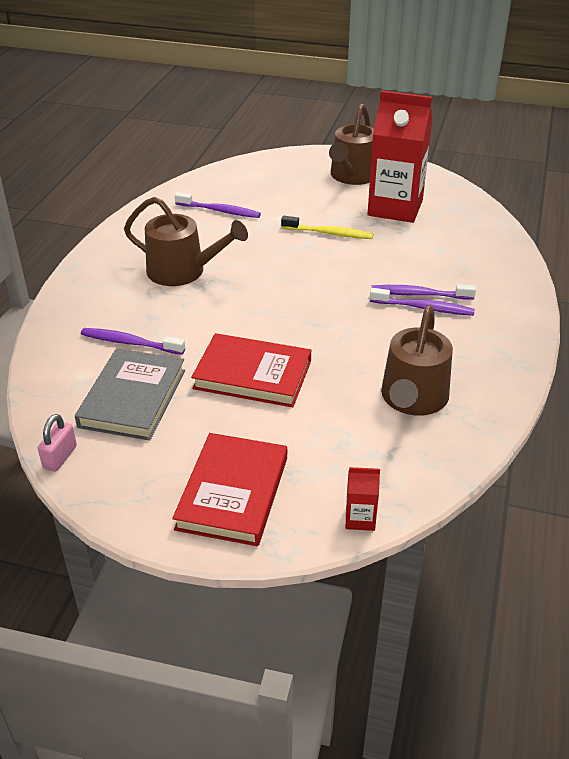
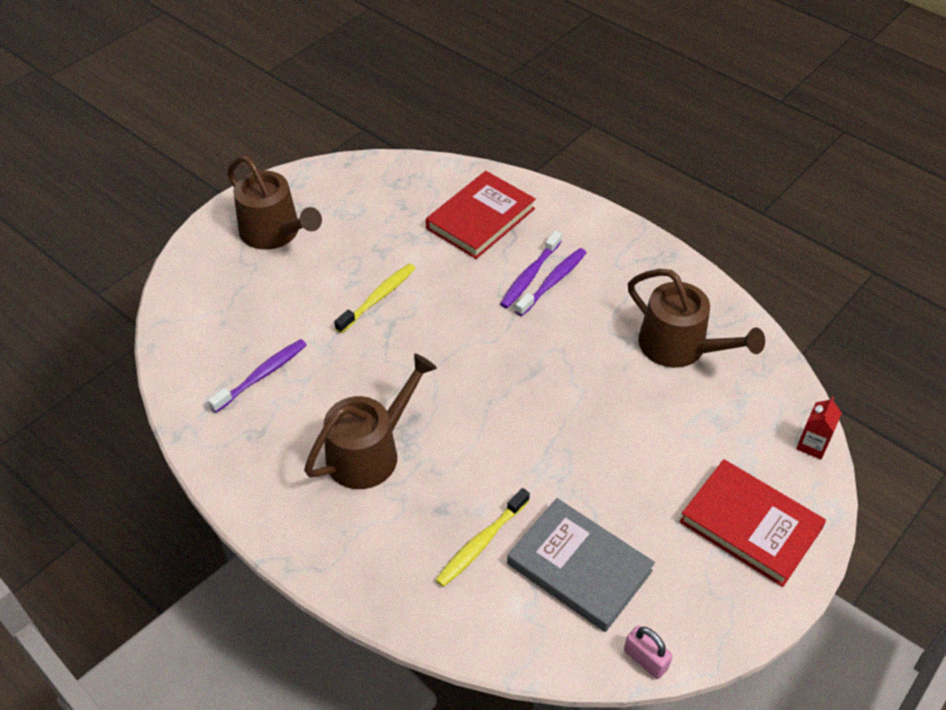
camera: 65 degrees left, 10 degrees up
(130, 343) = (481, 543): purple toothbrush -> yellow toothbrush
(253, 374) = (589, 452): red book -> red book (480, 218)
(395, 208) = (365, 227): red carton -> none

